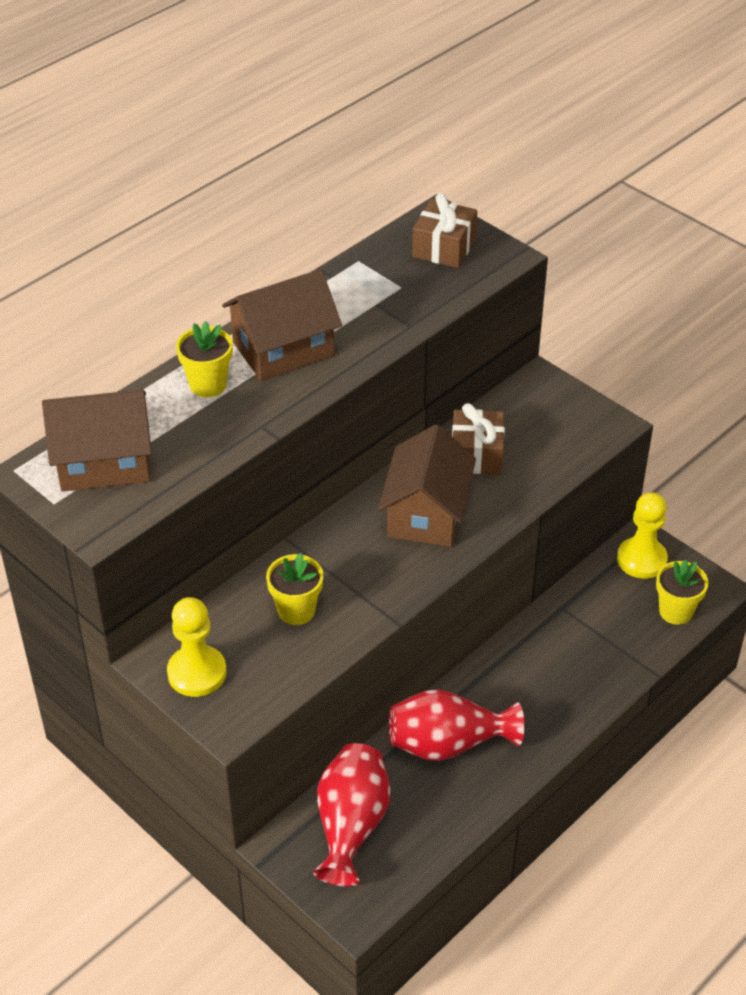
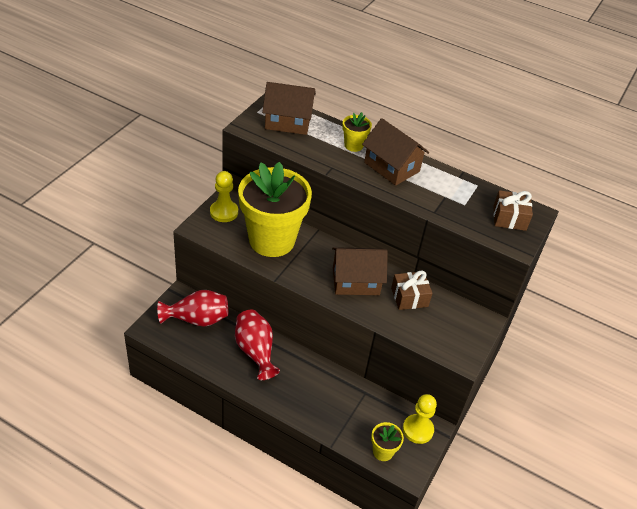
camera: 70 degrees right, 0 degrees up
(104, 462) = (288, 122): brown house -> brown house turned 60 degrees counterclockwise
(296, 610) = (272, 240): yellow flower pot -> yellow flower pot, size x2.42

